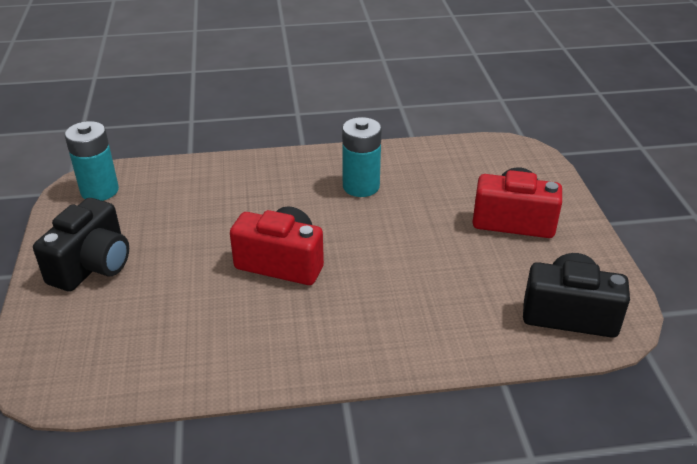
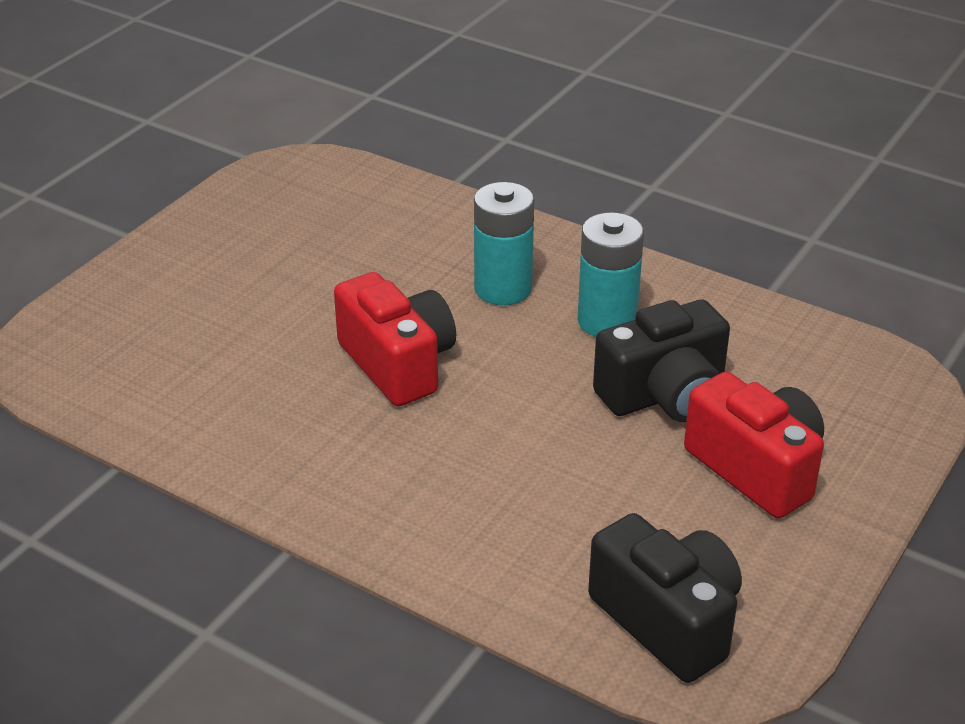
camera: 40 degrees right, 0 degrees up
(92, 265) = (205, 263): black camera -> black camera (664, 395)
(99, 191) = (303, 181): turquoise battery -> turquoise battery (503, 288)

